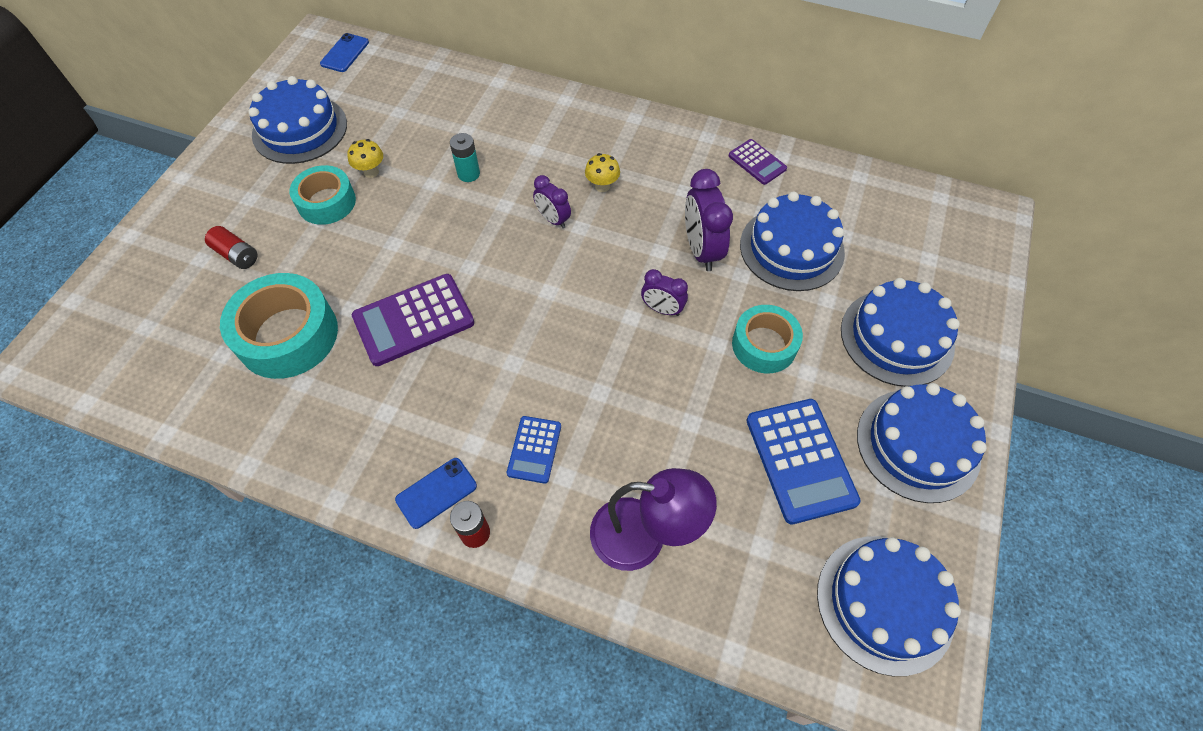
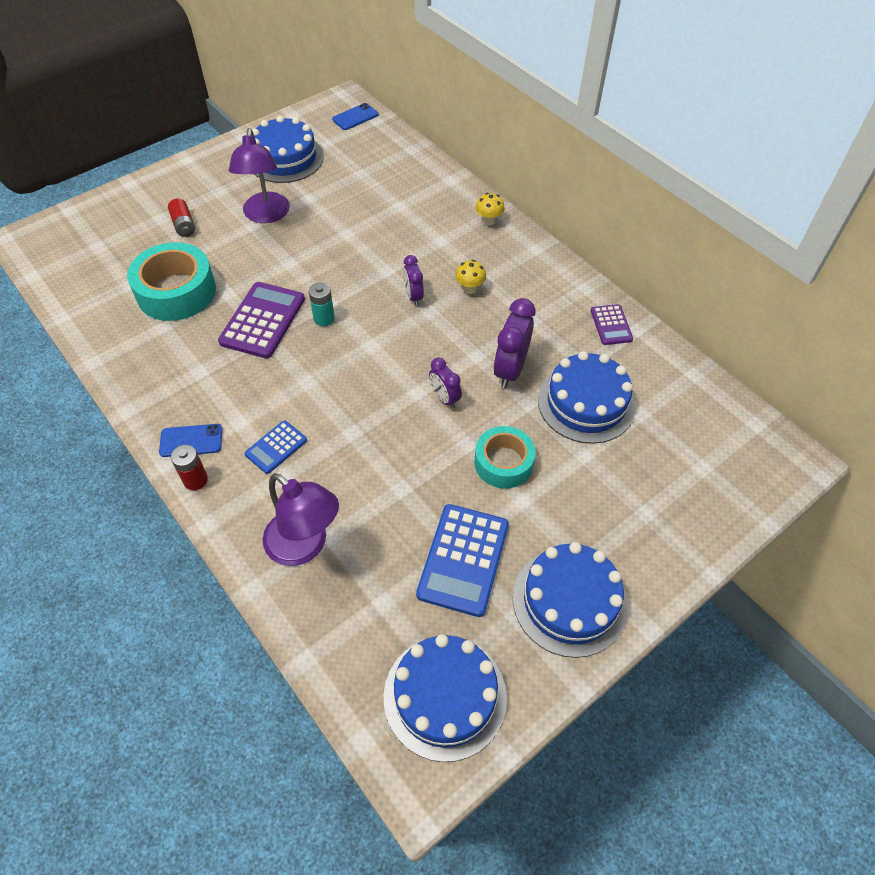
camera: 30 degrees right, 5 degrees down
(326, 202) = (266, 215): turquoise tape -> purple lamp
(371, 172) = (311, 207): yellow mushroom -> yellow mushroom (488, 221)
(413, 320) = (263, 320): purple calculator -> purple calculator turned 105 degrees clockwise
(468, 174) = (377, 237): turquoise battery -> turquoise battery (324, 318)
(896, 337) = (620, 513): blue cake -> none

